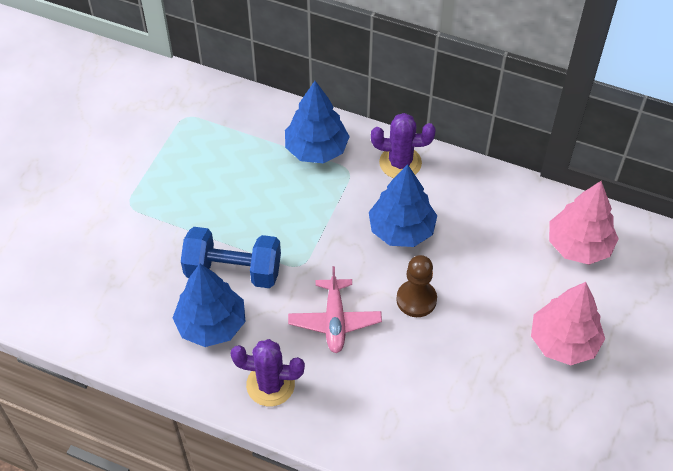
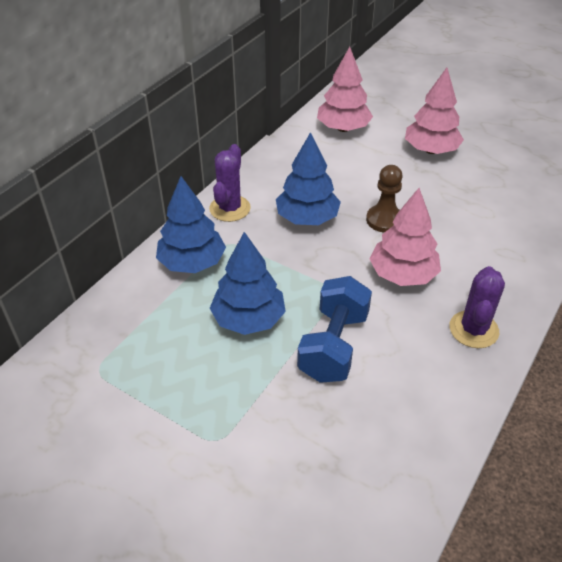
camera: 80 degrees left, 10 degrees down
(211, 324) = (400, 371): blue tree -> blue tree (248, 319)
(334, 321) = (402, 275): pink plane -> pink tree

